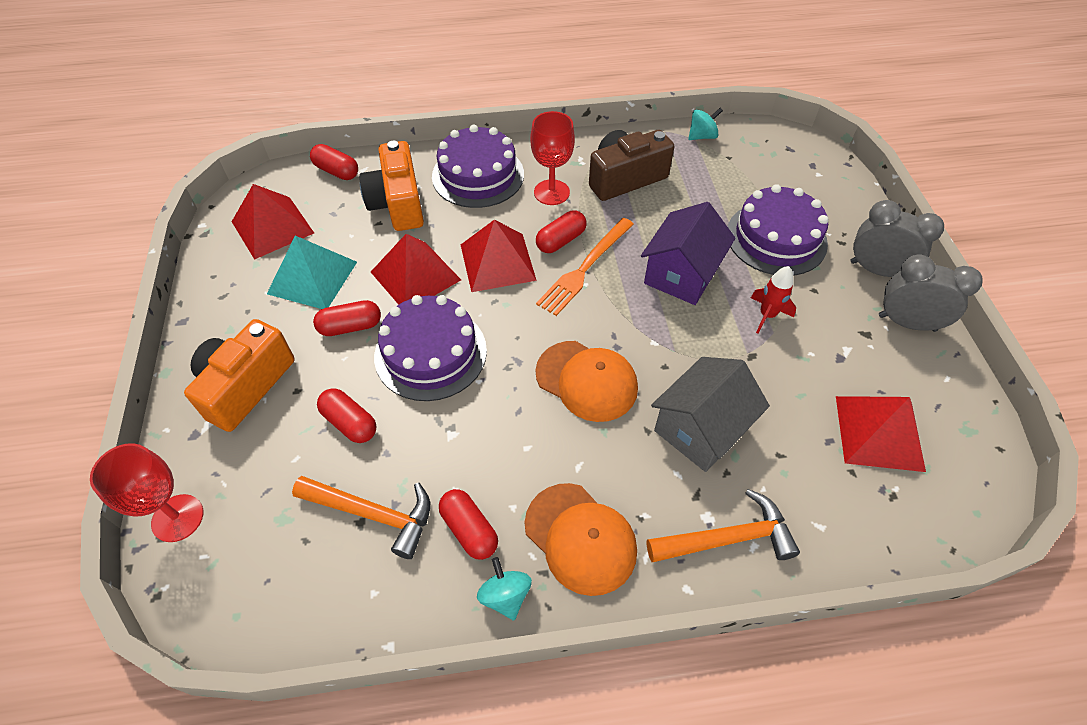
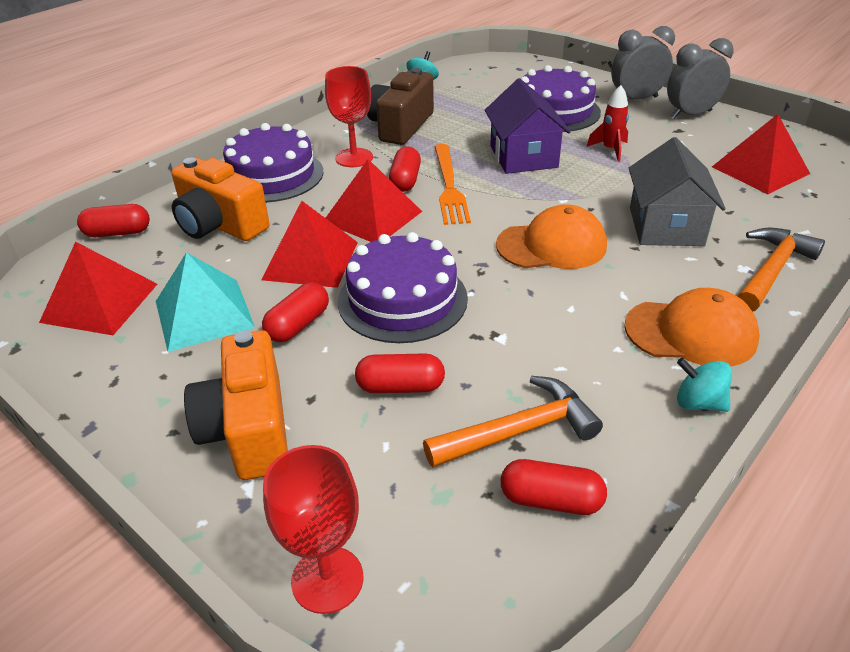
camera: 40 degrees left, 15 degrees down
(469, 529) = (609, 384): red capsule -> red capsule (551, 500)

